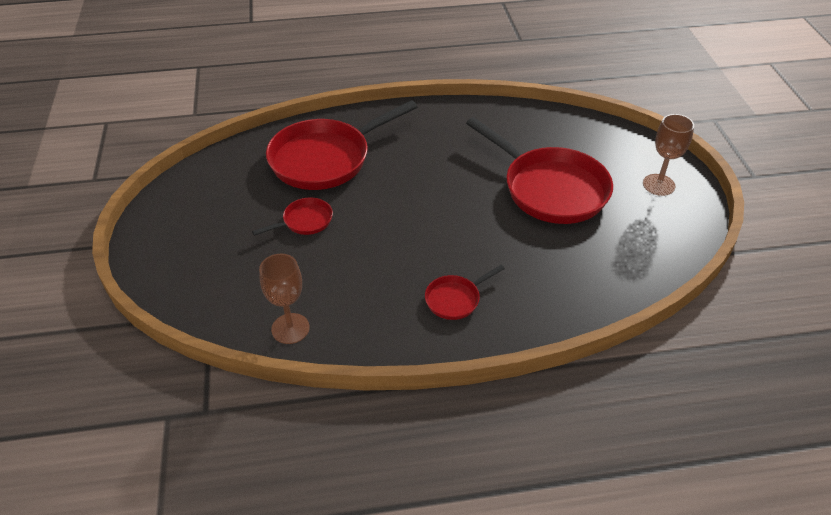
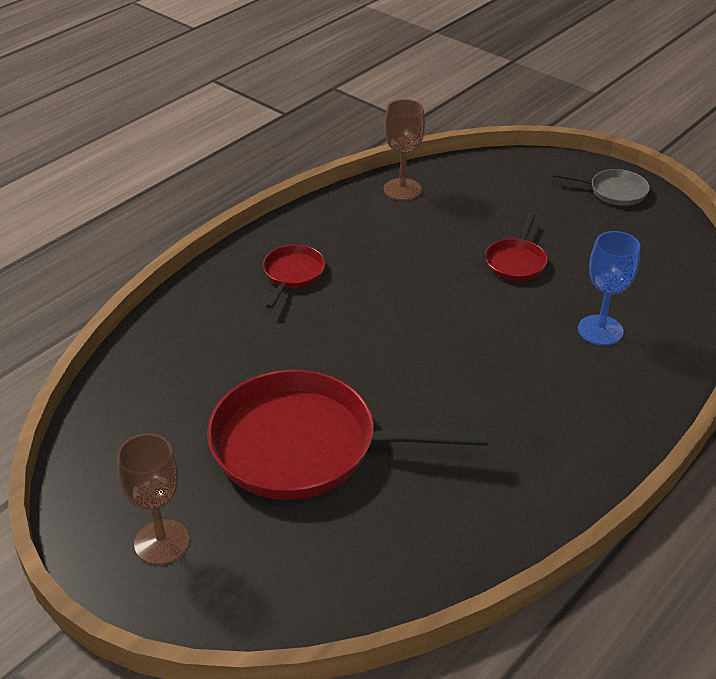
camera: 140 degrees right, 5 degrees down
(164, 231) = (614, 192): none -> grey pan
(325, 159) = (600, 330): red pan -> blue goblet

